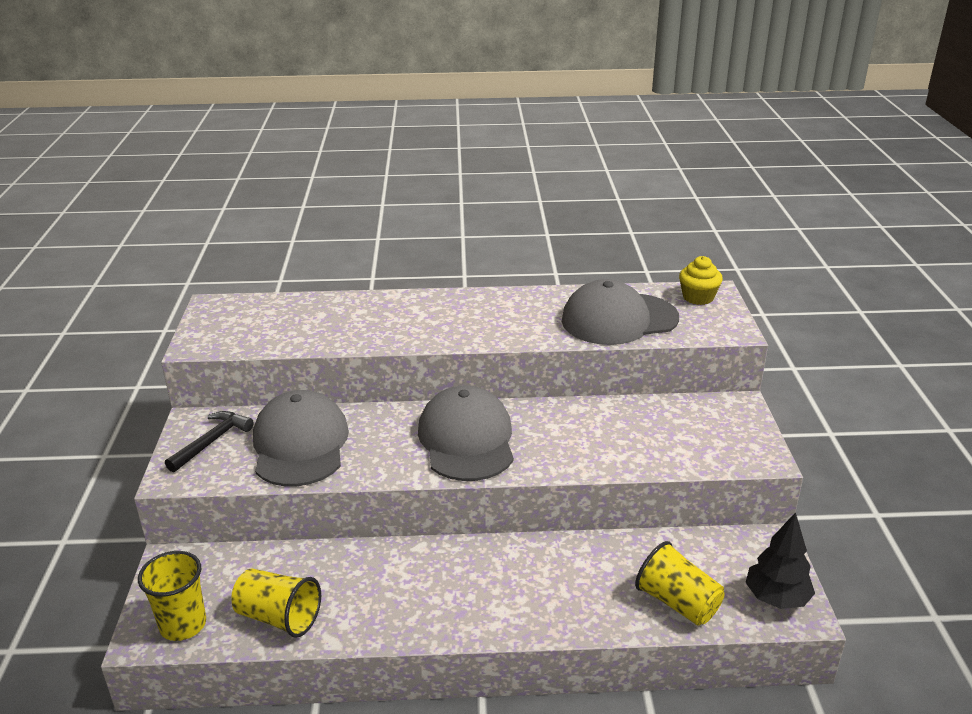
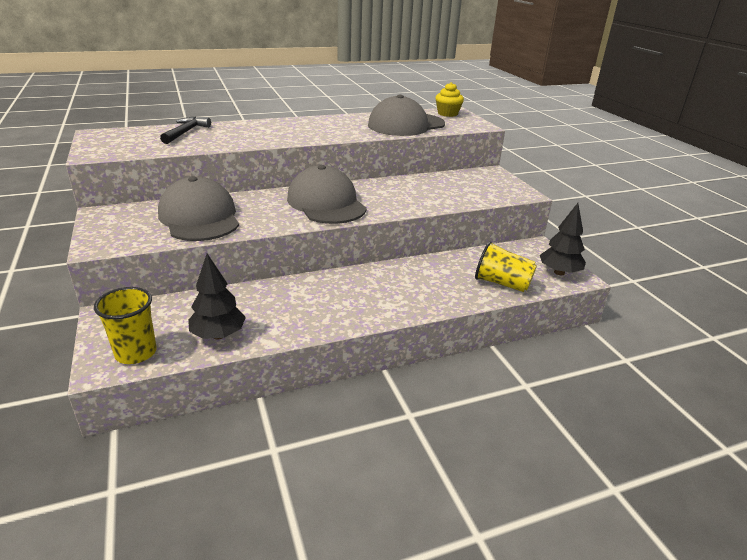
camera: 20 degrees left, 0 degrees up
(212, 441) = (123, 223): black hammer -> black hammer (186, 132)
(278, 617) = (218, 335): yellow cup -> black tree

